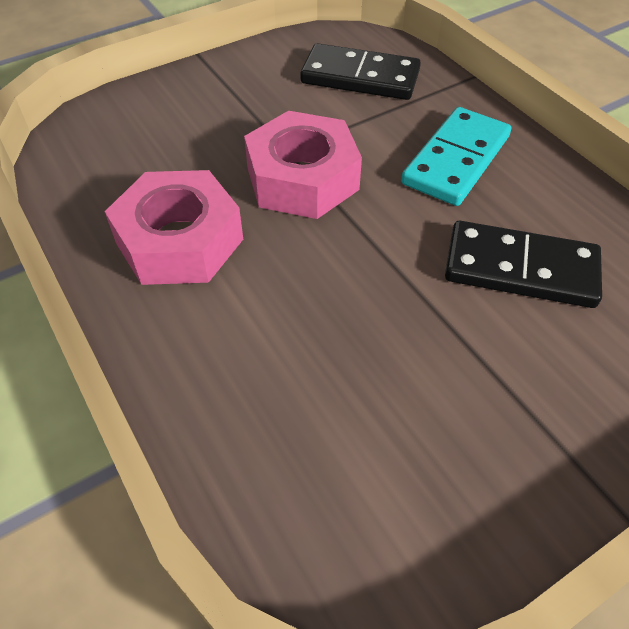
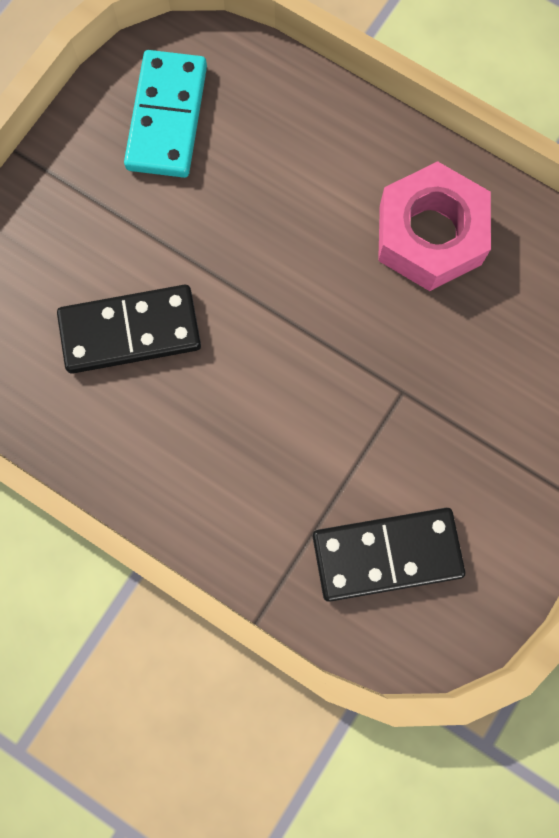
camera: 155 degrees right, 25 degrees up
(302, 178) = (366, 357): pink nut -> none
(456, 160) = (228, 452): turquoise domino -> turquoise domino (166, 117)

